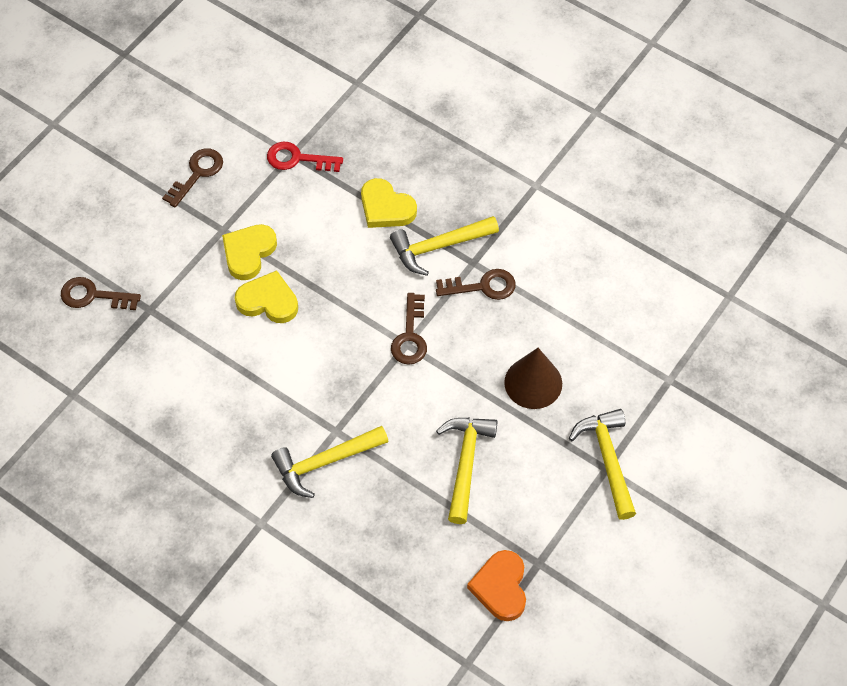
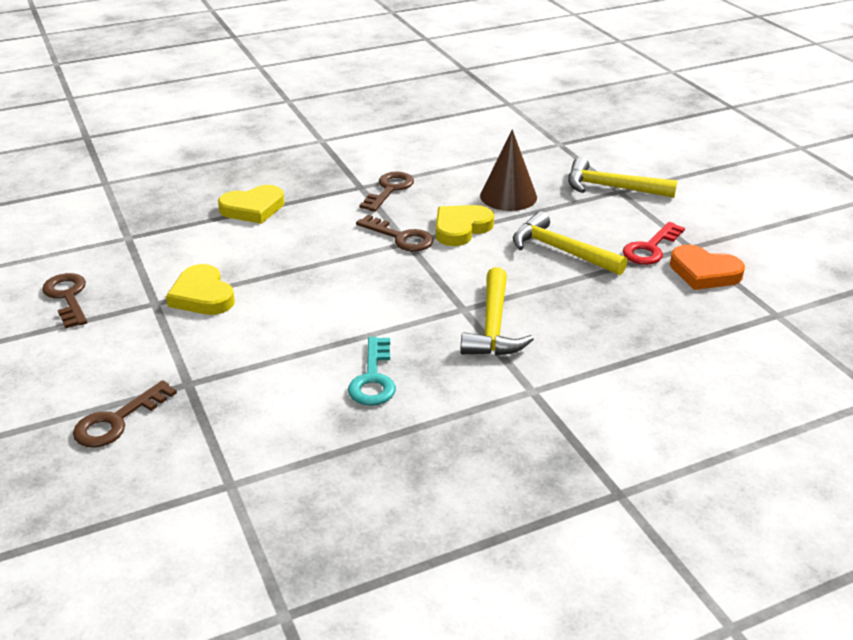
camera: 60 degrees left, 25 degrees down
(217, 416) = (373, 378): none -> turquoise key
(268, 301) = (272, 301): yellow heart -> yellow heart (461, 228)
(298, 159) = (138, 235): red key -> red key (650, 248)
(439, 246) = (326, 196): yellow hammer -> none

